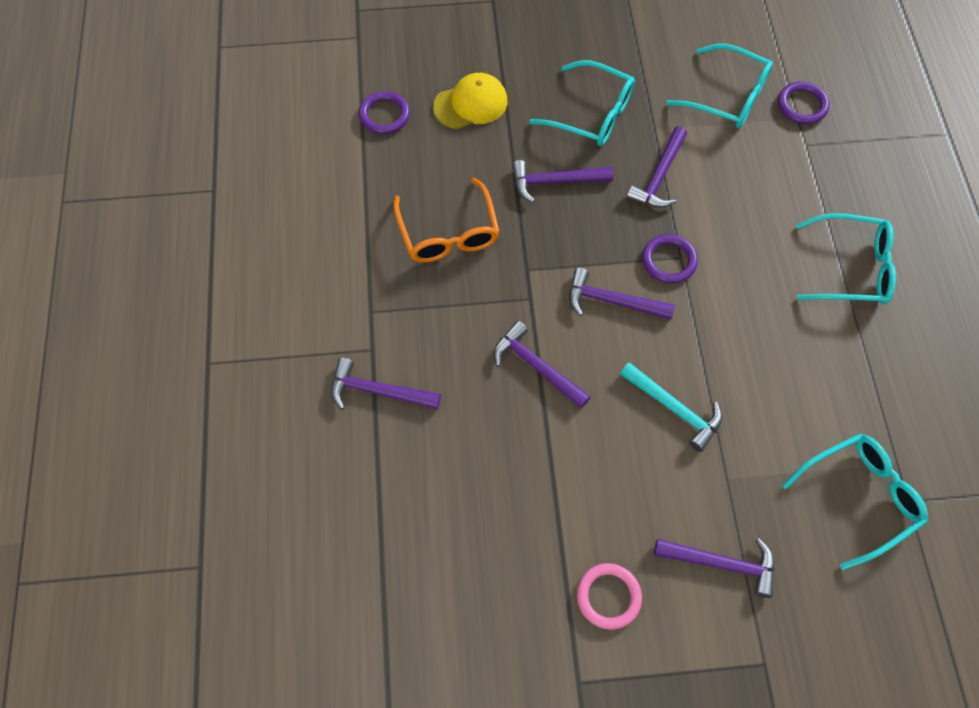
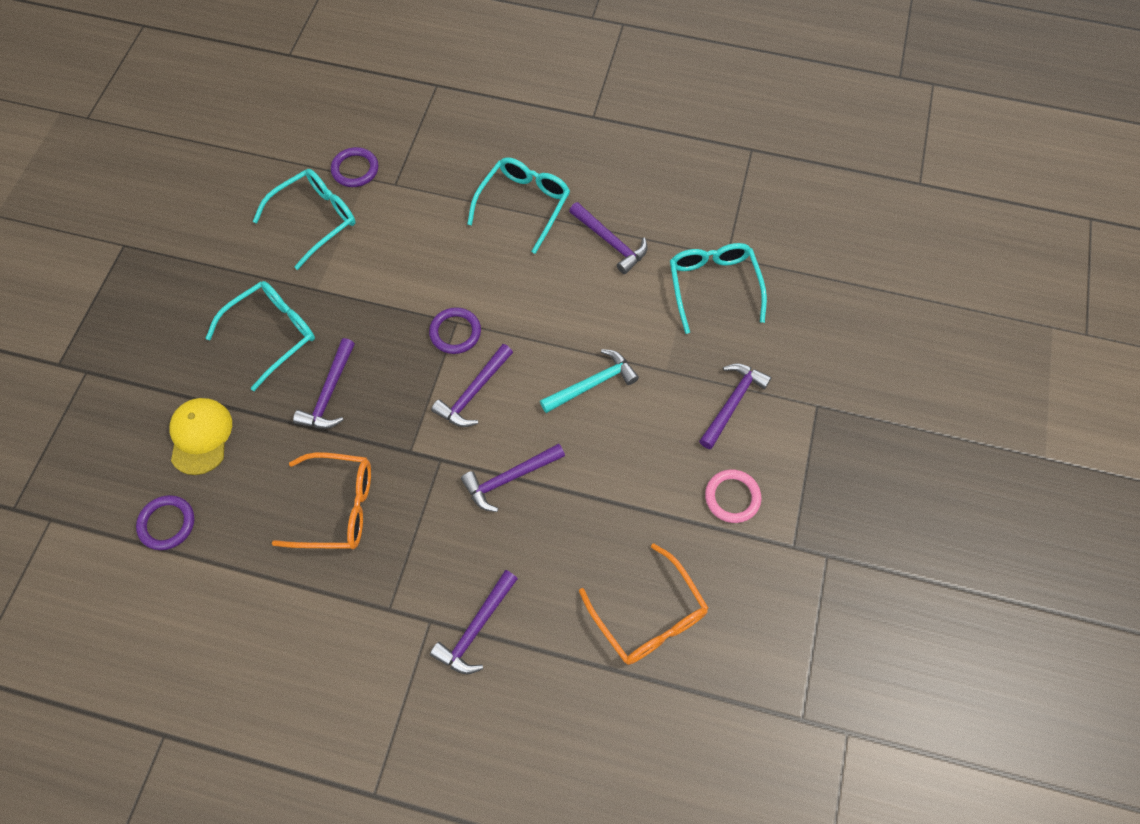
camera: 70 degrees left, 0 degrees up
(446, 548) = (648, 615): none -> orange glasses
(659, 176) = (368, 306): purple hammer -> purple hammer (610, 242)

